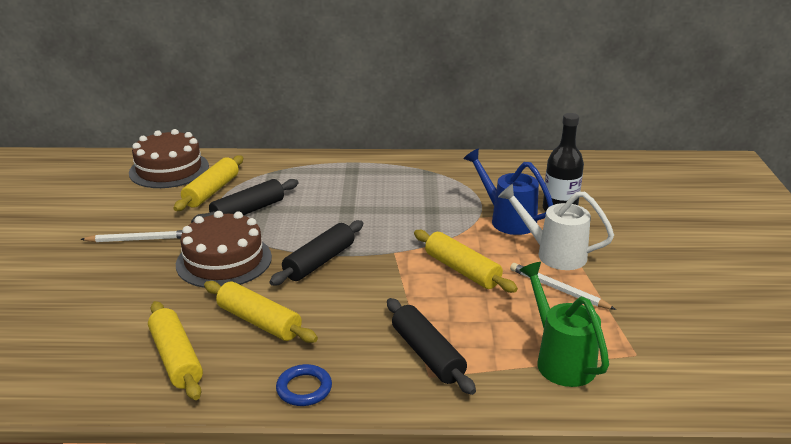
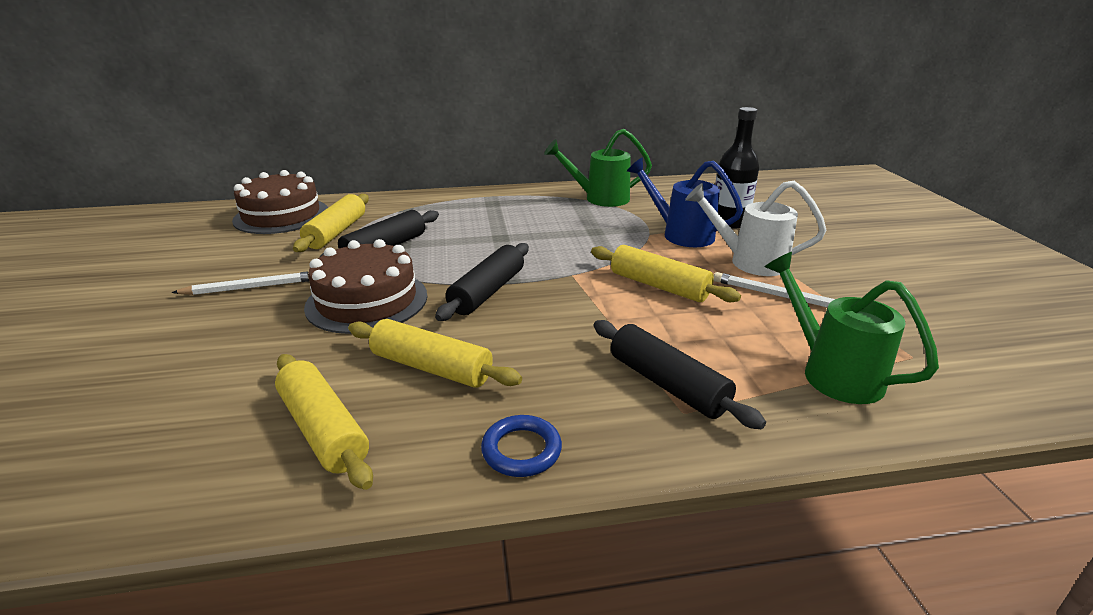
camera: 10 degrees left, 0 degrees up
(452, 173) = (600, 198): none -> green watering can

